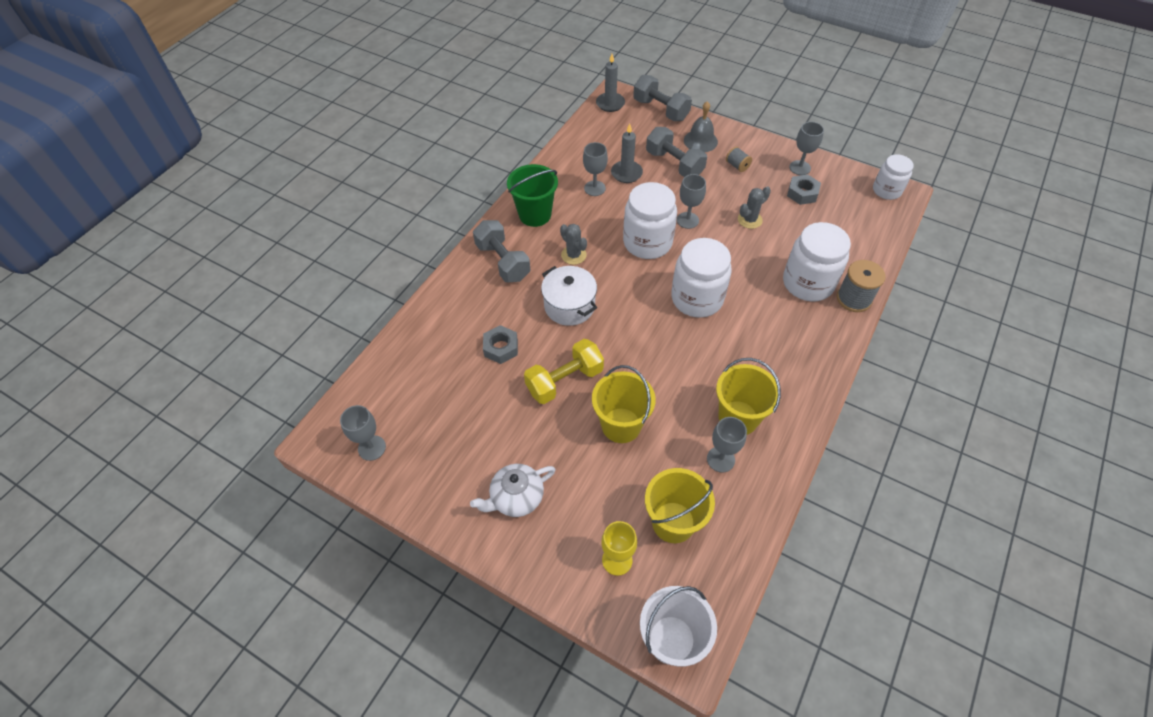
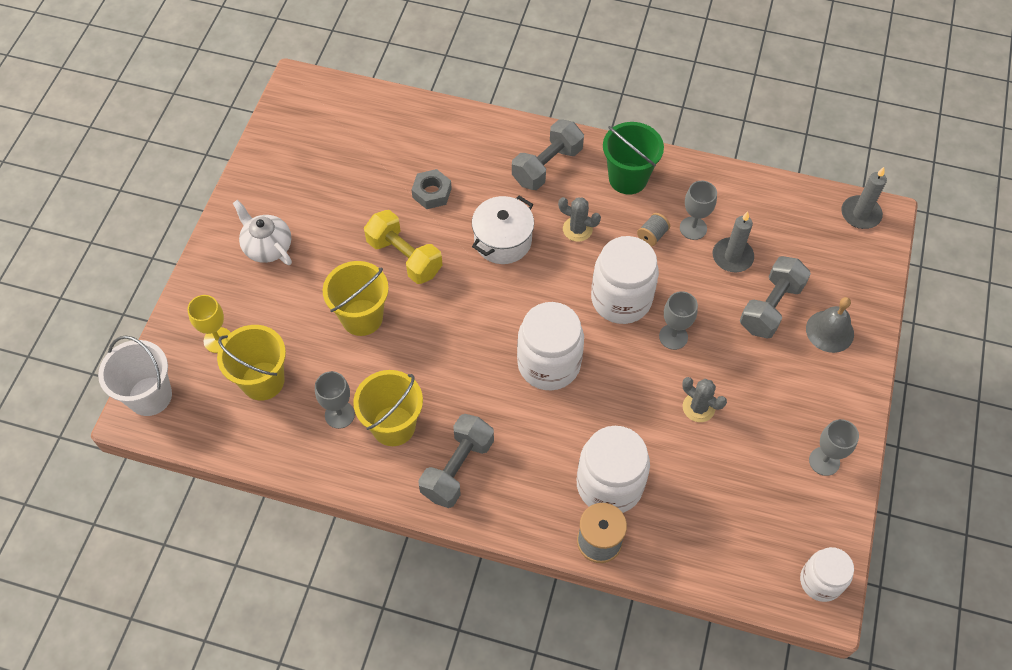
camera: 75 degrees right, 5 degrees up
(372, 448) = (298, 124): grey goblet -> none
(573, 255) = (577, 229): grey cactus -> grey cactus turned 75 degrees clockwise
(660, 110) = (874, 274): grey dumbbell -> grey dumbbell (457, 468)
(737, 166) = (797, 382): grey spool -> grey spool (652, 235)
(802, 193) = (772, 468): grey nut -> none

